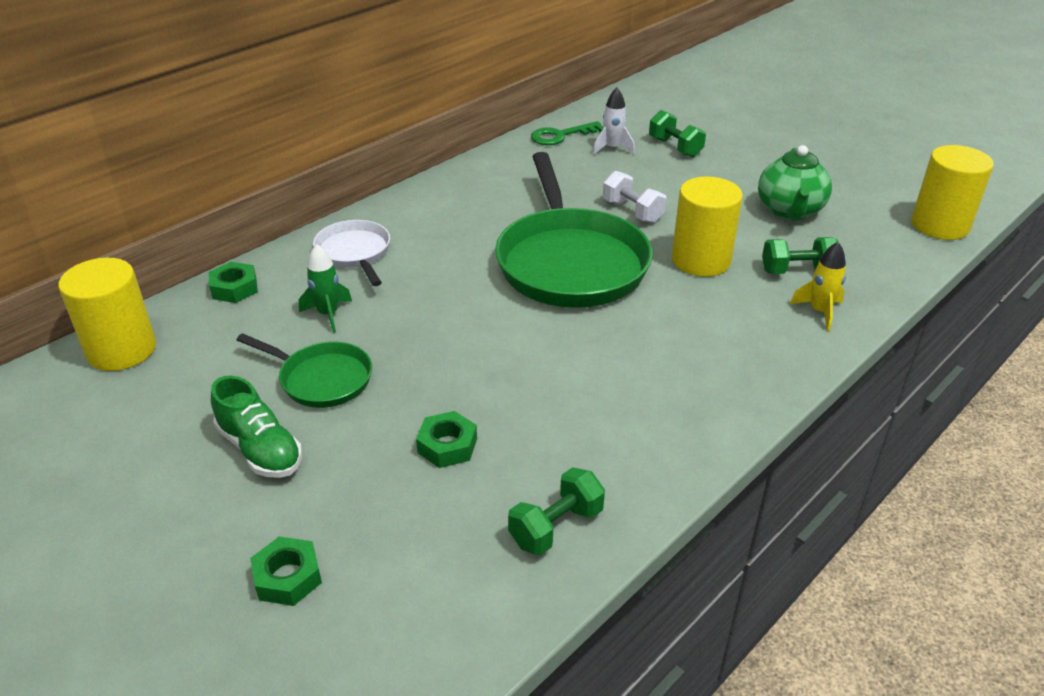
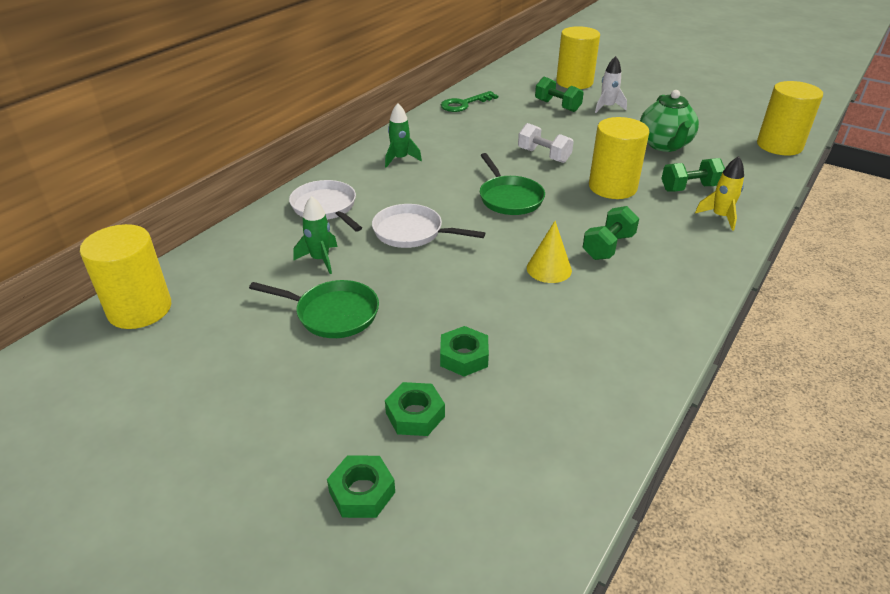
camera: 10 degrees left, 0 degrees up
(234, 288) = (229, 246): green nut -> green nut (415, 415)
(260, 449) = (297, 381): green shoe -> none
(442, 293) = (412, 232): none -> white pan
(459, 200) = (400, 159): none -> green rocket
(556, 527) = (583, 413): green dumbbell -> green dumbbell (608, 247)
(570, 262) = (509, 198): green pan -> green pan, size x0.51
(583, 354) = (549, 269): none -> yellow cone
(612, 148) = (509, 110): white rocket -> white rocket (607, 107)
(709, 117) = (574, 82): none -> yellow cylinder

